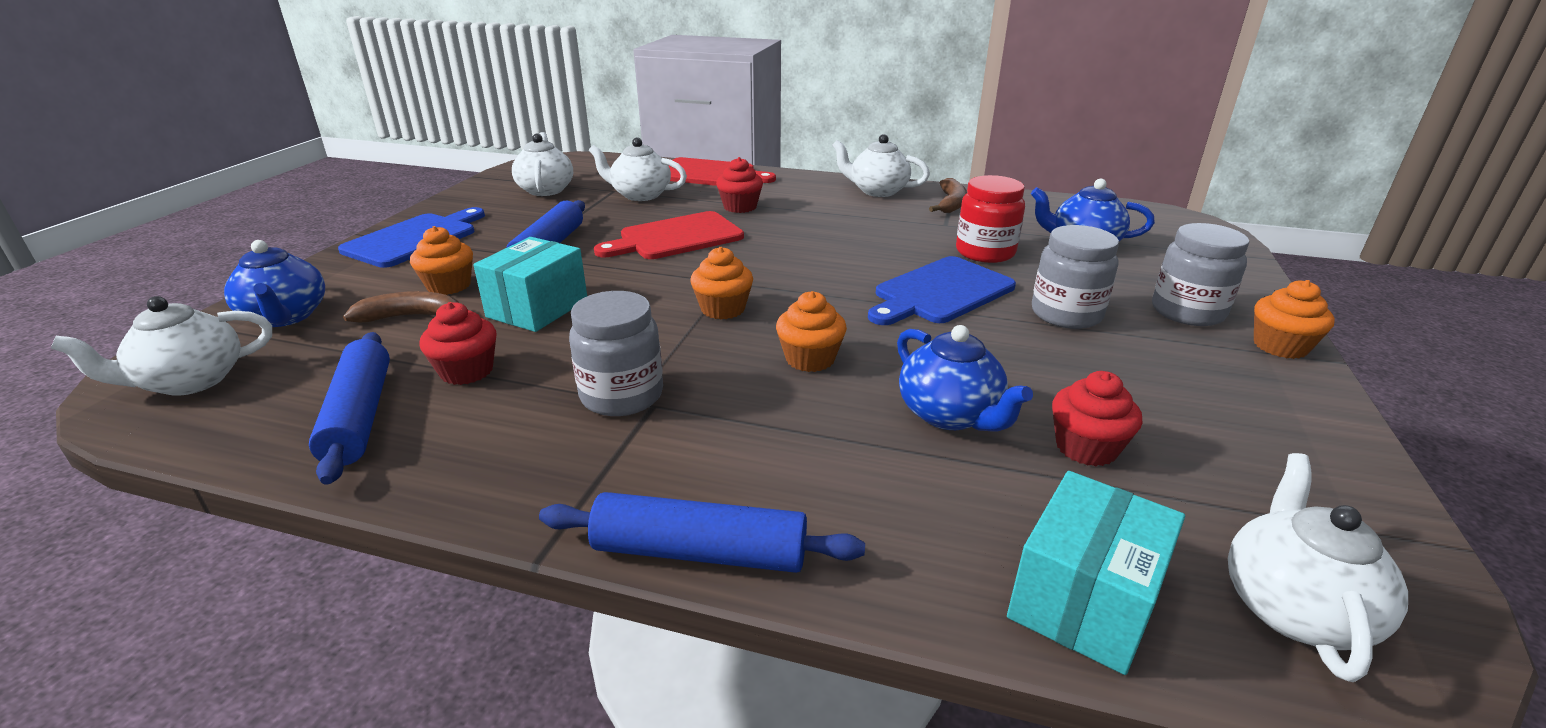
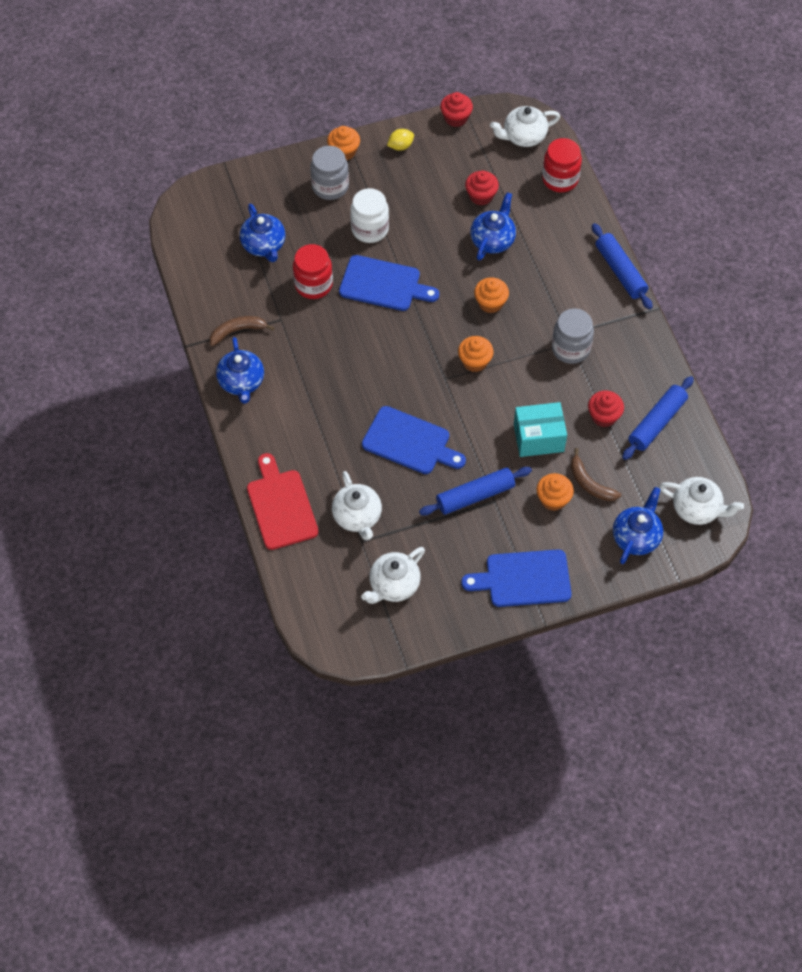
camera: 125 degrees left, 30 degrees up
(676, 237) = (410, 442): red cutting board -> blue cutting board
(740, 207) = (334, 442): red cupcake -> red cupcake (456, 118)
(877, 191) = (241, 382): white teapot -> blue teapot
(1066, 314) = (370, 229): grey jar -> white jar
(1083, 600) = (560, 179): turquoise box -> red jar
(1285, 405) = (400, 146): none -> yellow lemon

